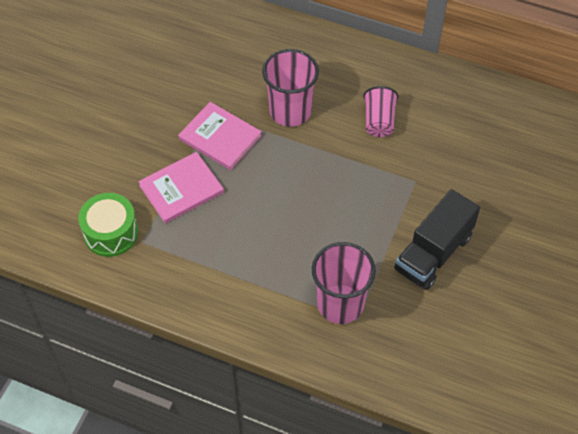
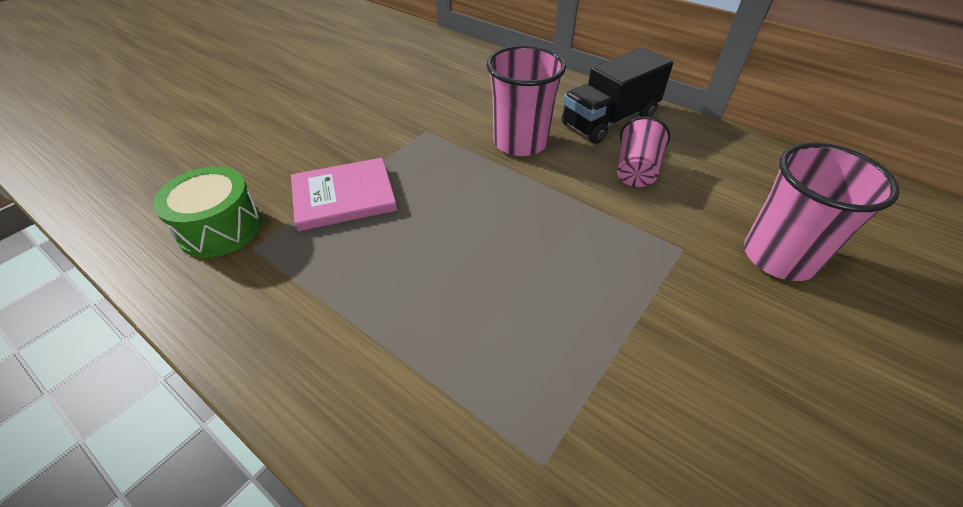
camera: 15 degrees right, 10 degrees down
(220, 137) = (422, 153): pink book -> none
(340, 304) = (518, 421): pink cup -> pink cup (779, 257)
(433, 253) = (709, 366): black truck -> black truck (609, 120)

